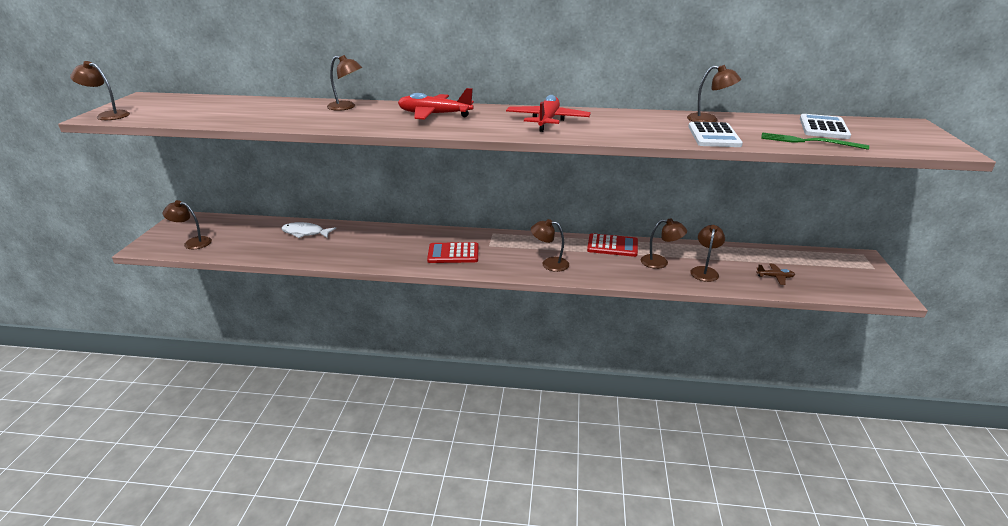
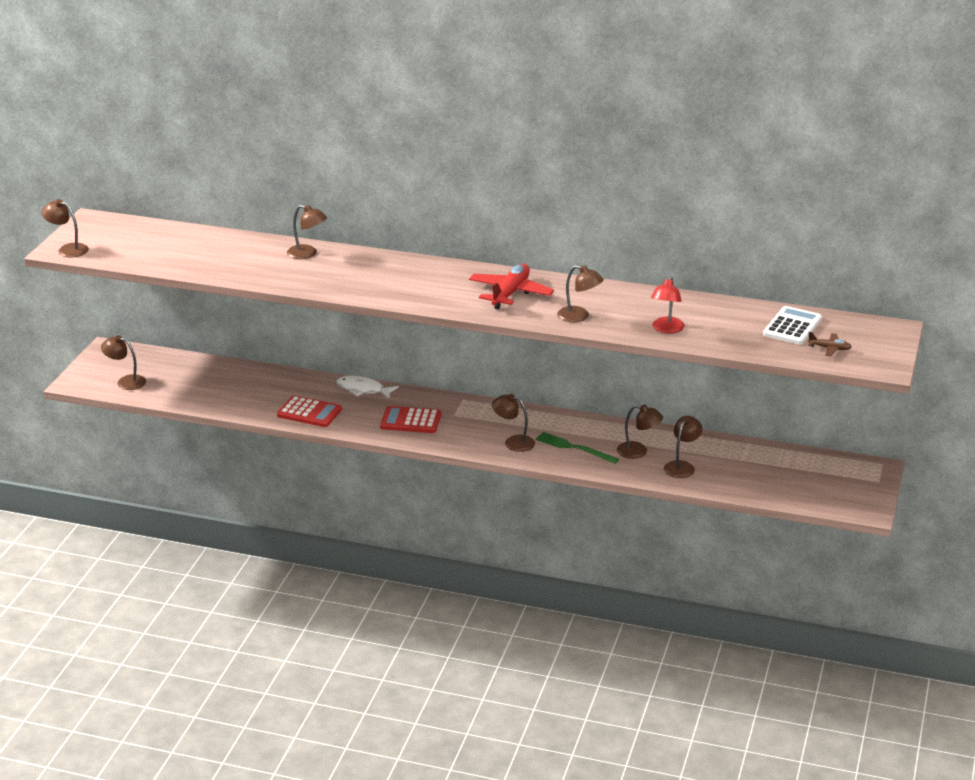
camera: 10 degrees right, 0 degrees up
(305, 233) = (249, 380): white fish -> white fish (363, 390)
(434, 115) = (397, 274): red plane -> none
(612, 246) = (595, 428): red calculator -> red calculator (309, 412)
(709, 120) = (682, 305): brown lamp -> brown lamp (579, 317)
(713, 136) = (666, 329): white calculator -> red lamp
(775, 277) = (755, 480): brown plane -> brown plane (829, 348)
(808, 141) = (755, 345): green fork -> green fork (574, 448)

